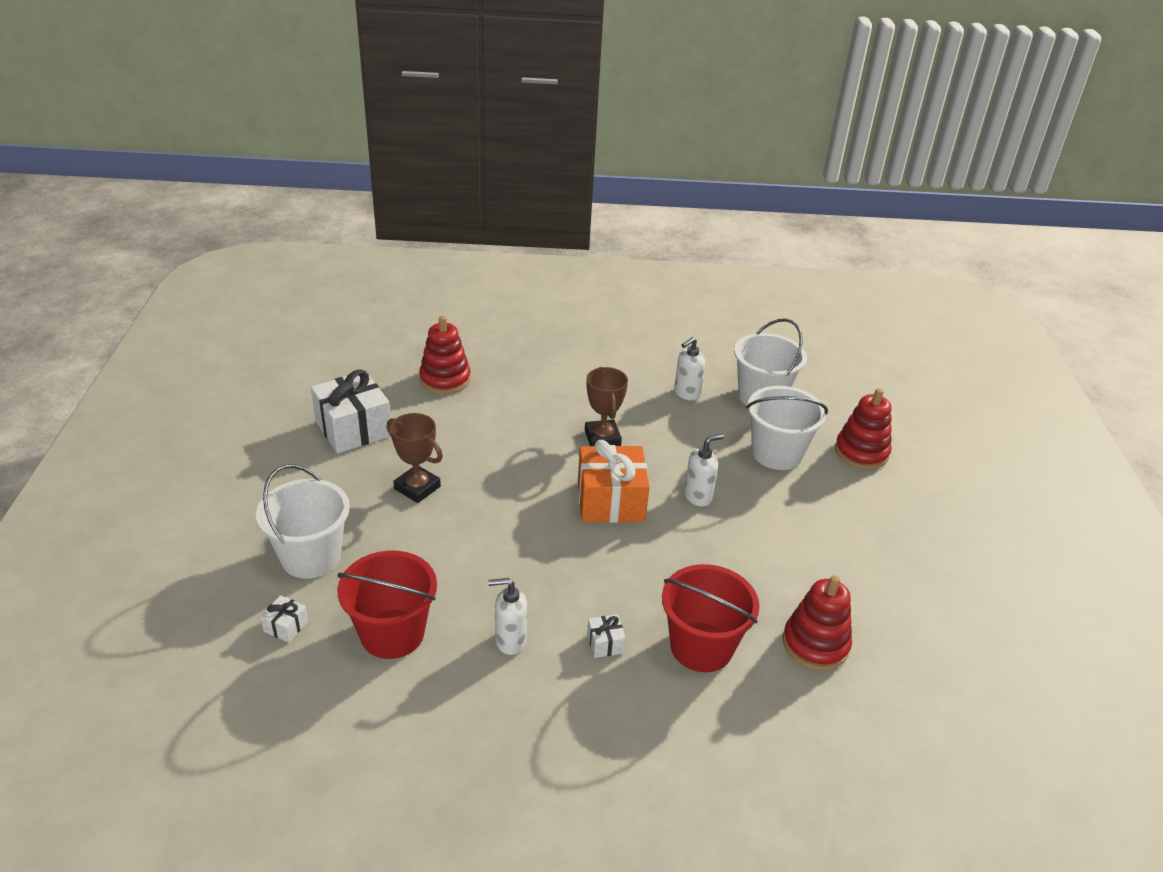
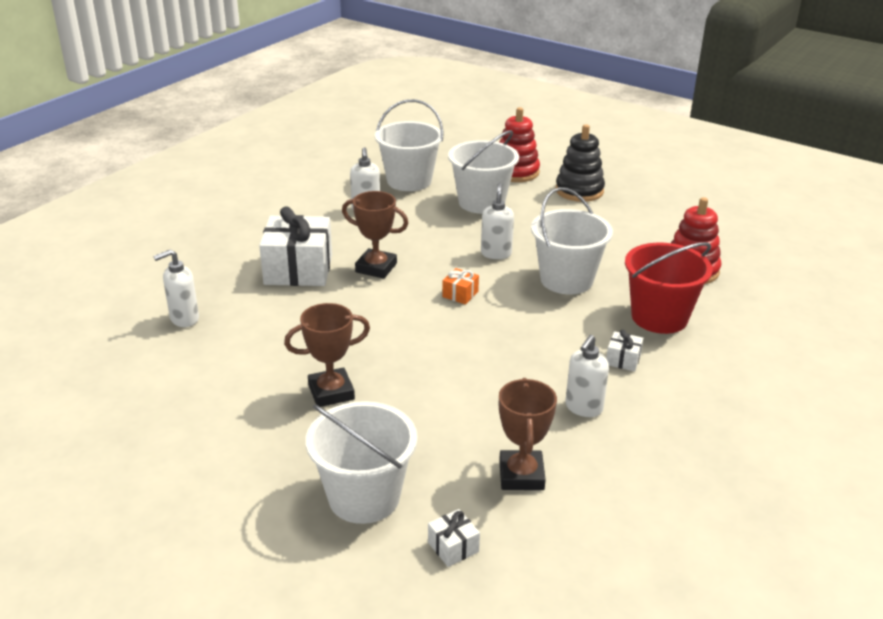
camera: 55 degrees left, 5 degrees down
(353, 428) = (189, 403): white gift -> white gift (298, 270)
(392, 634) = (521, 475): red bucket -> brown trophy
(445, 379) = (184, 319): red stacking toy -> white soap dispenser
(610, 501) = (460, 294): orange gift -> orange gift, size x0.43
(701, 558) = (566, 280): none -> white bucket
(879, 508) = (579, 191): none -> black stacking toy

